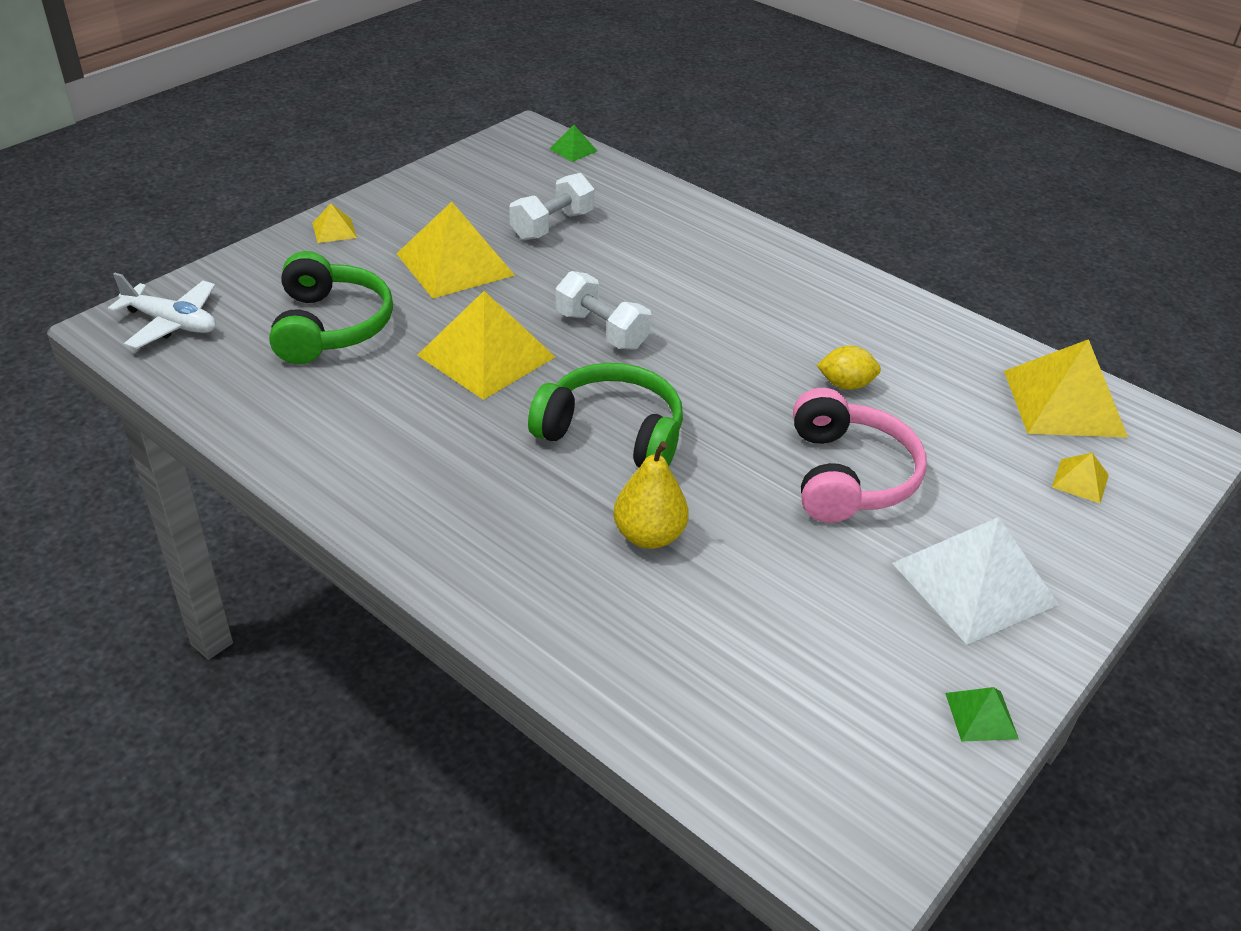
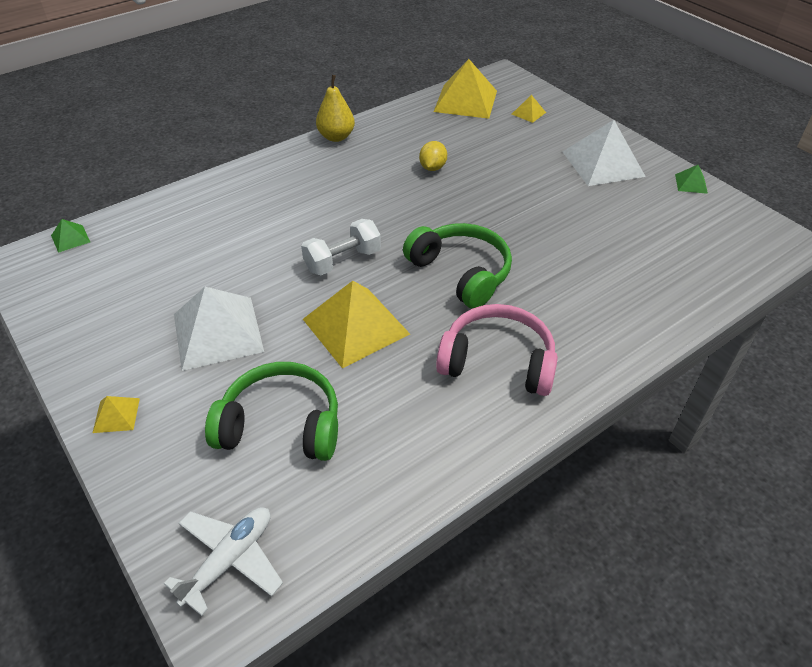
camera: 75 degrees left, 5 degrees up
(455, 264) = (217, 332): yellow pyramid -> white pyramid
(552, 225) = (187, 267): white dumbbell -> none
(612, 433) = (461, 273): green headphones -> green headphones turned 105 degrees clockwise
(649, 535) = (562, 272): yellow pear -> yellow pear (336, 137)
(848, 475) = (516, 185): pink headphones -> pink headphones (497, 361)

